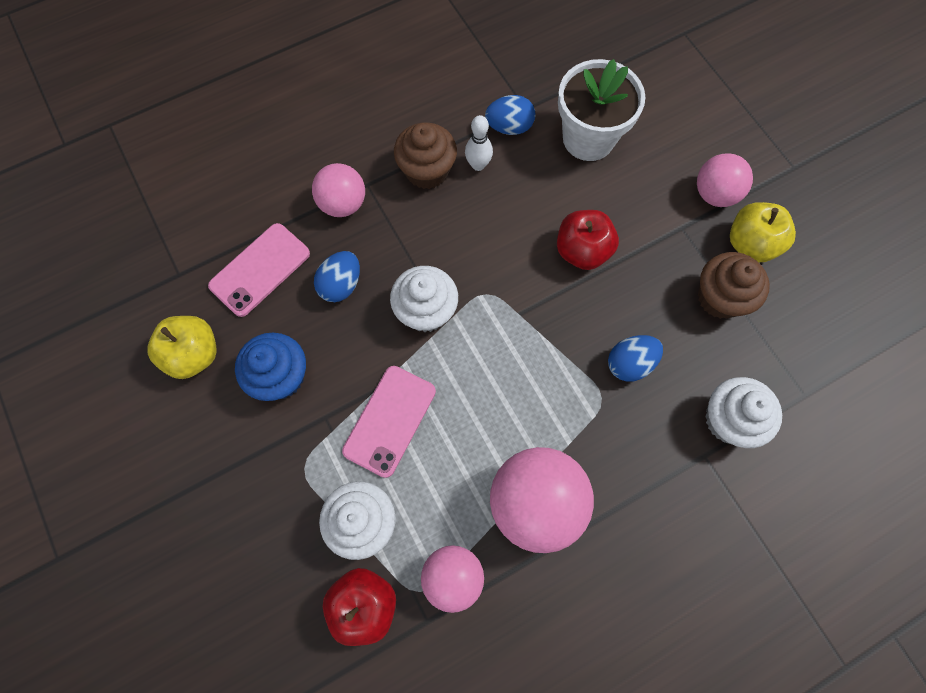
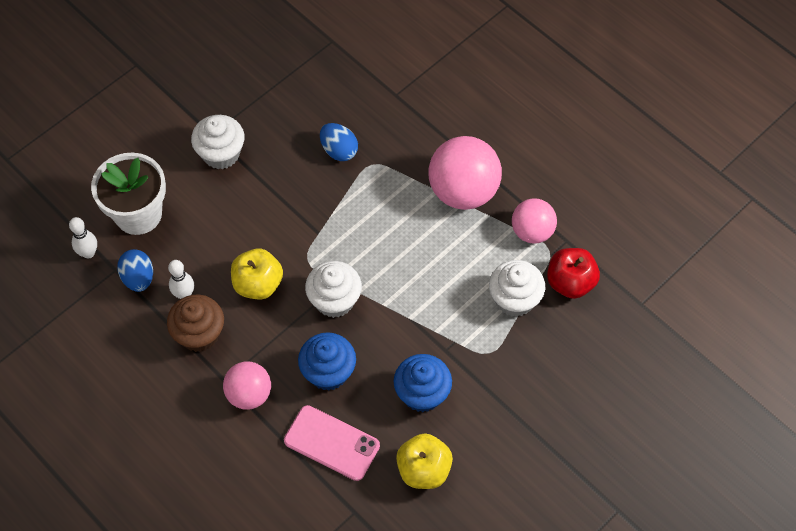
camera: 105 degrees left, 10 degrees down
(341, 284) = (328, 372): blue egg -> blue cupcake
(389, 420) = (433, 302): pink phone -> none
(552, 88) = (88, 253): none -> white bowling pin
(582, 251) = (250, 199): red apple -> none
(714, 194) = (174, 115): pink ball -> none
(720, 298) = (268, 100): brown cupcake -> none
(729, 420) = (364, 83): white cupcake -> white cupcake (221, 154)
(750, 244) = (215, 86): yellow apple -> yellow apple (258, 284)

